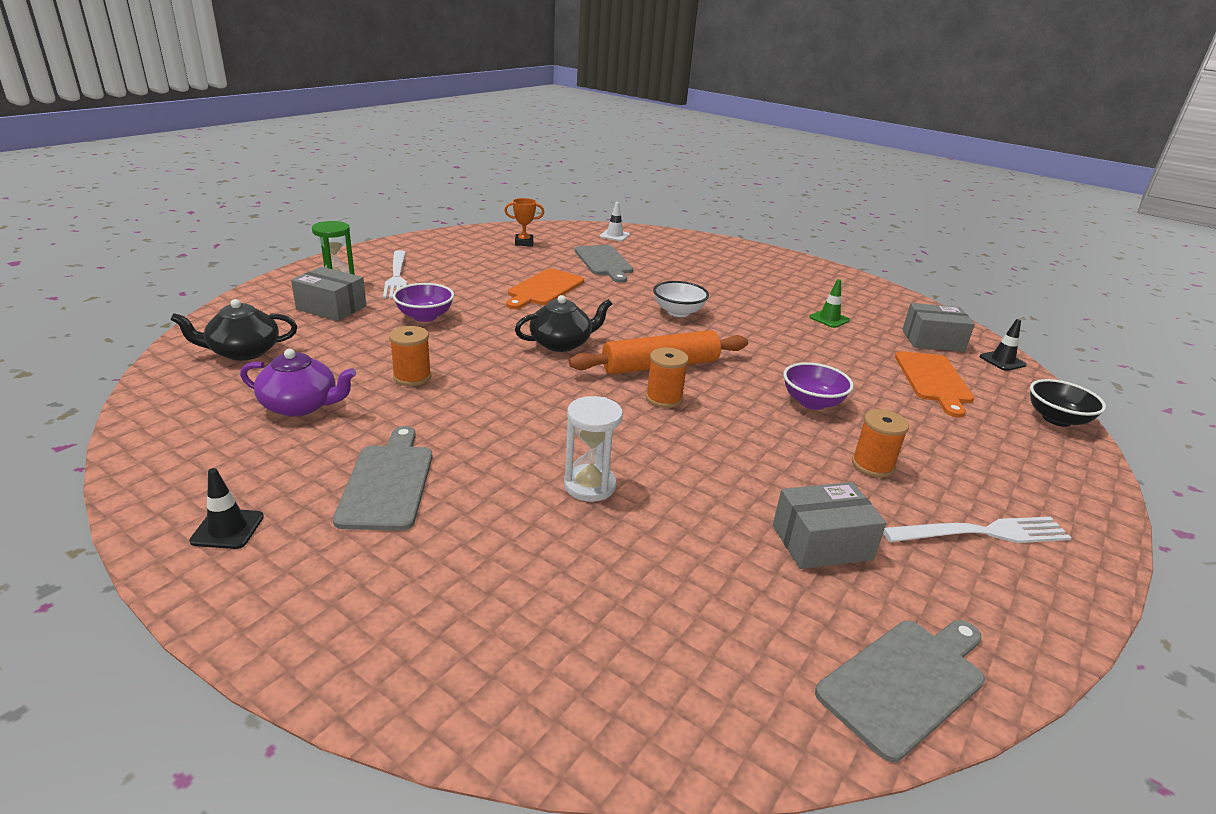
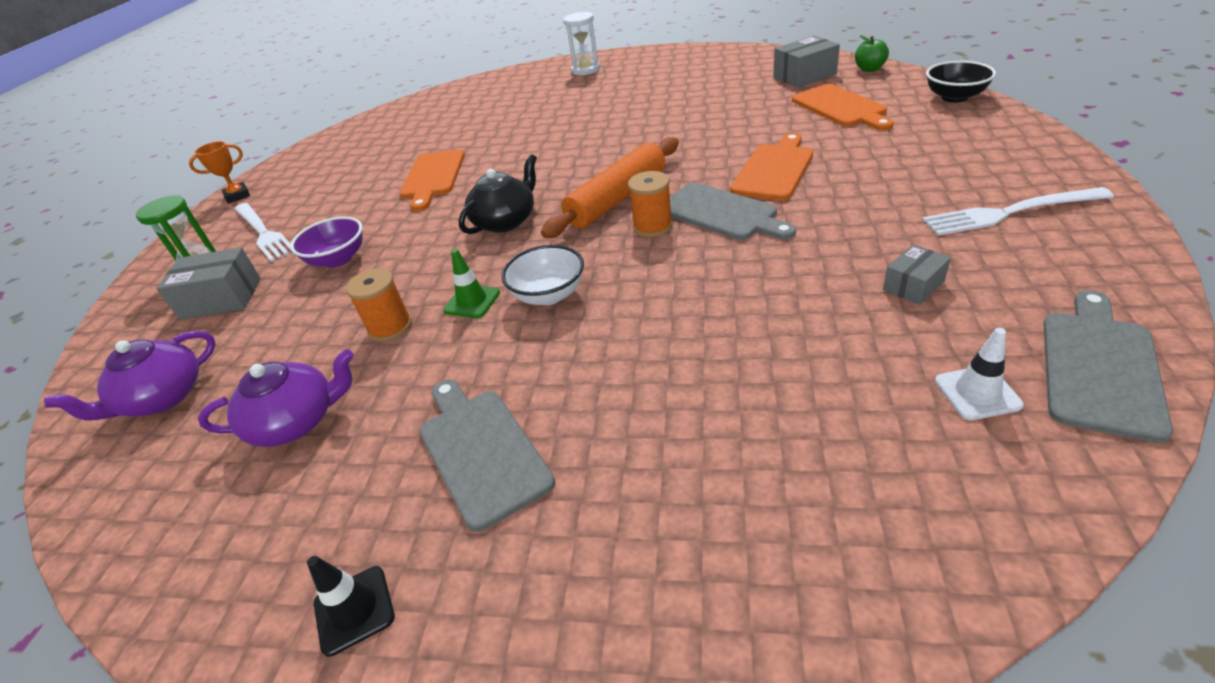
camera: 20 degrees left, 10 degrees up
(243, 352) = (162, 397): black teapot -> purple teapot
(524, 243) = (365, 142): orange trophy -> orange trophy (237, 196)
(589, 485) = (677, 342): white hourglass -> white hourglass (586, 70)
(604, 262) = (463, 127): grey cutting board -> grey cutting board (721, 213)
(614, 235) = (447, 99): white traffic cone -> white traffic cone (977, 393)
(678, 312) = (580, 143): white bowl -> white bowl (548, 295)
(812, 402) = (774, 170): purple bowl -> orange cutting board
(821, 542) = (913, 285): grey box -> grey box, size x0.60
(829, 319) = (709, 93): green traffic cone -> green traffic cone (472, 301)
(872, 465) = (876, 199): orange spool -> none
(982, 533) = (1009, 212): white fork -> white fork turned 150 degrees counterclockwise
(1002, 361) = (869, 69): black traffic cone -> green apple

